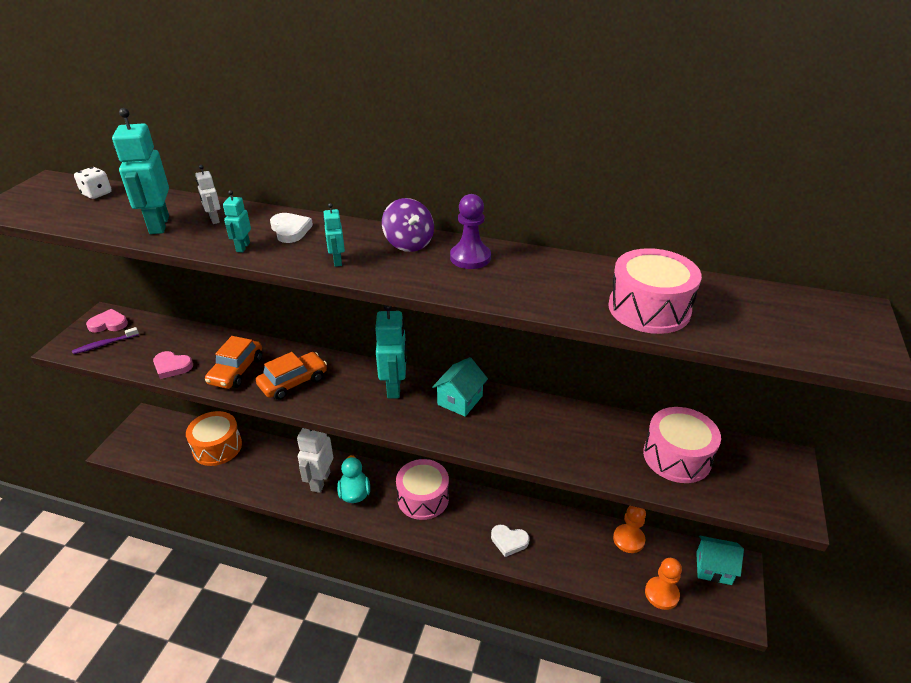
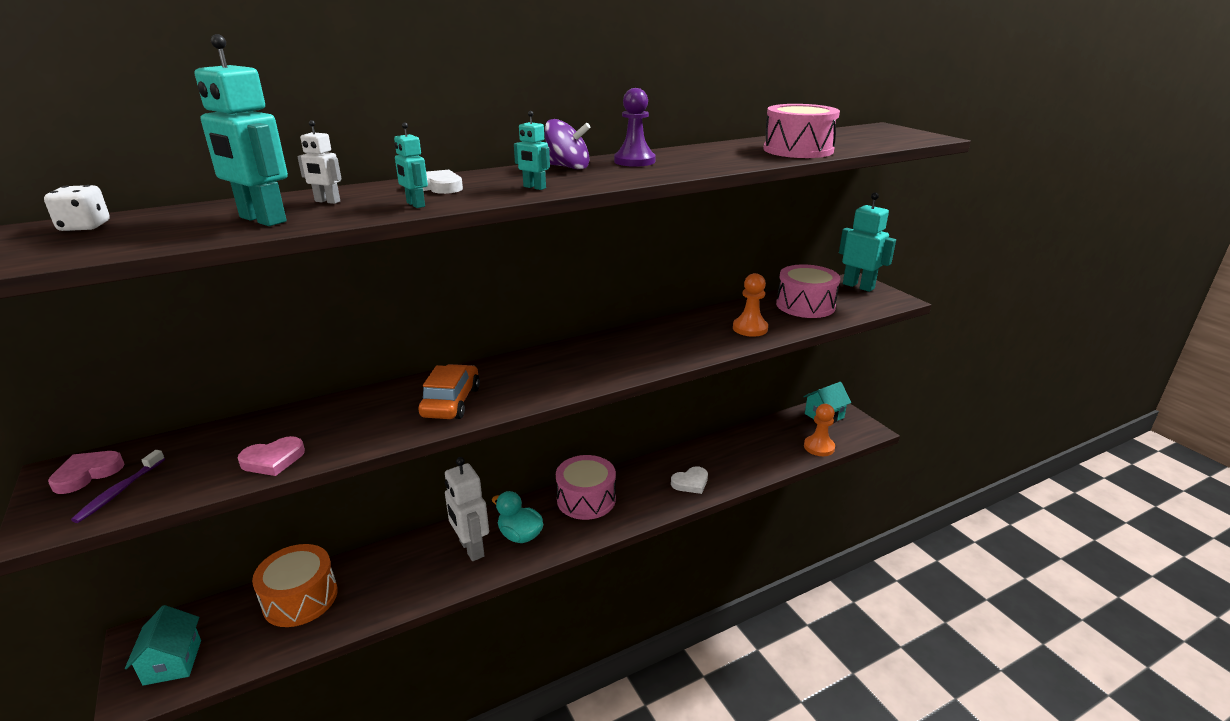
camera: 45 degrees left, 10 degrees down
(236, 371) = (368, 424): orange car -> none
(394, 387) = (556, 361): turquoise robot -> turquoise robot (858, 286)
(460, 400) = (623, 344): turquoise house -> turquoise house (173, 662)
(628, 539) = (760, 431): orange pawn -> orange pawn (750, 328)

